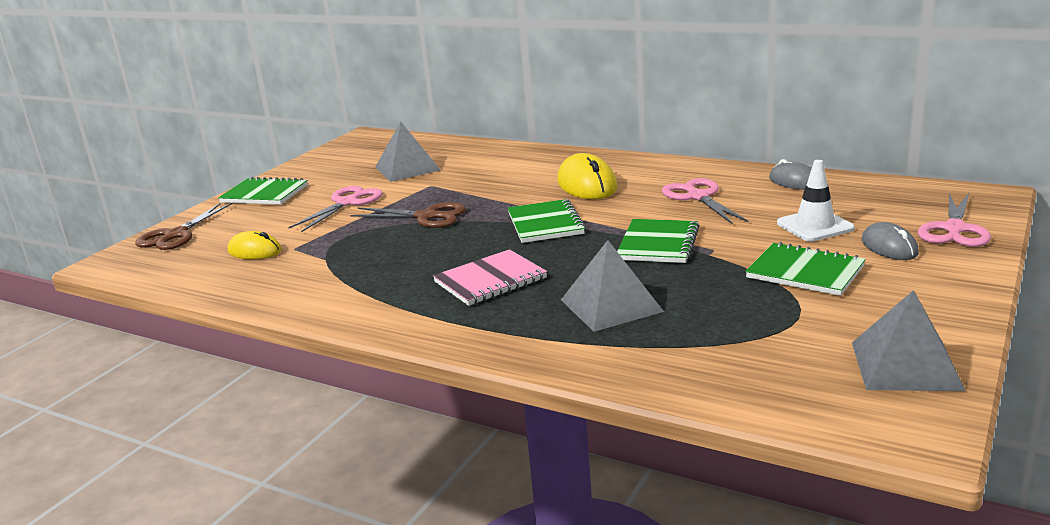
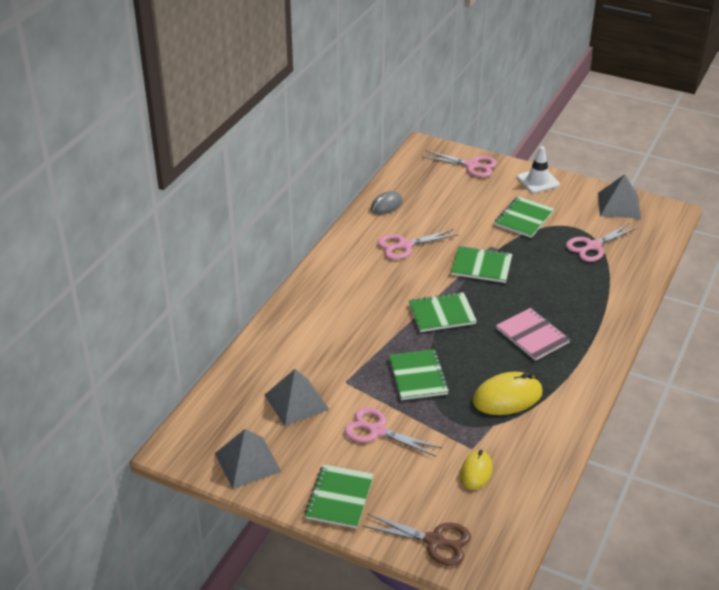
camera: 95 degrees left, 15 degrees up
(427, 217) = (418, 376): brown scissors -> green notebook
(587, 185) = (368, 294): yellow mouse -> yellow mouse (507, 397)
(611, 305) = (565, 287): grey pyramid -> grey pyramid (247, 462)
(739, 332) = (593, 246): none -> pink scissors
(815, 226) = (461, 207): white traffic cone -> white traffic cone (538, 181)
(889, 247) = (493, 188): grey mouse -> none

